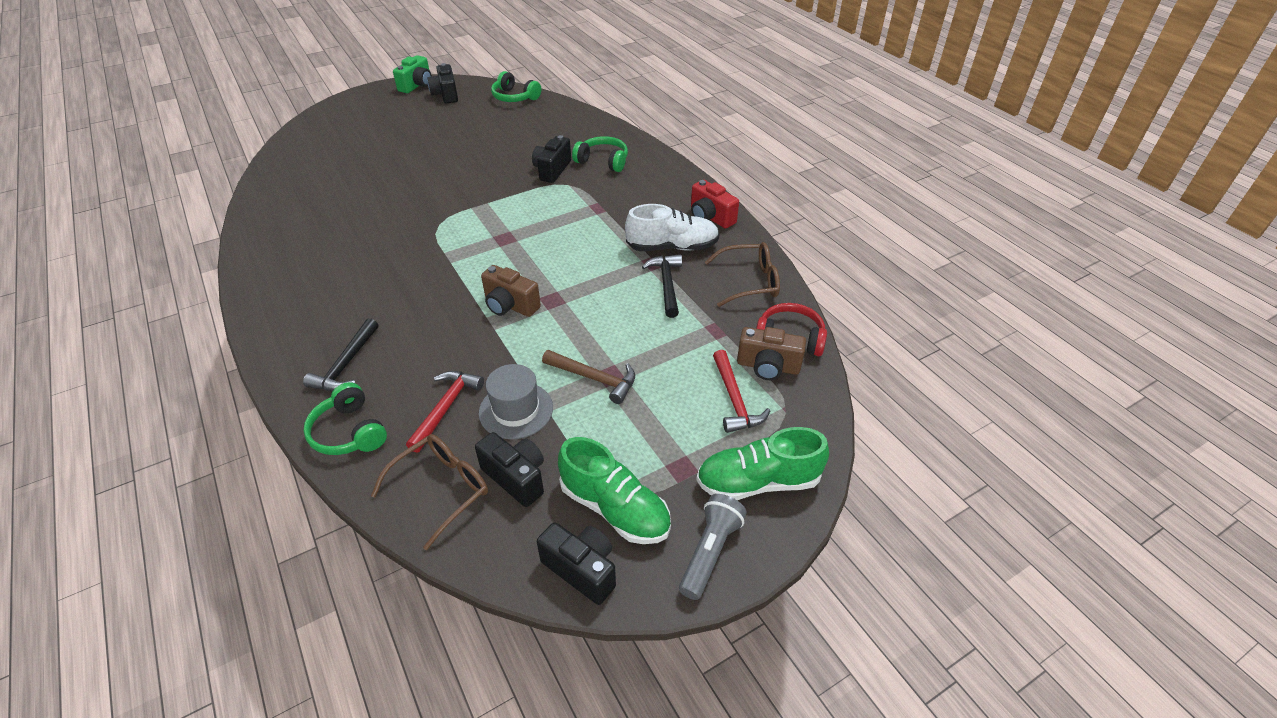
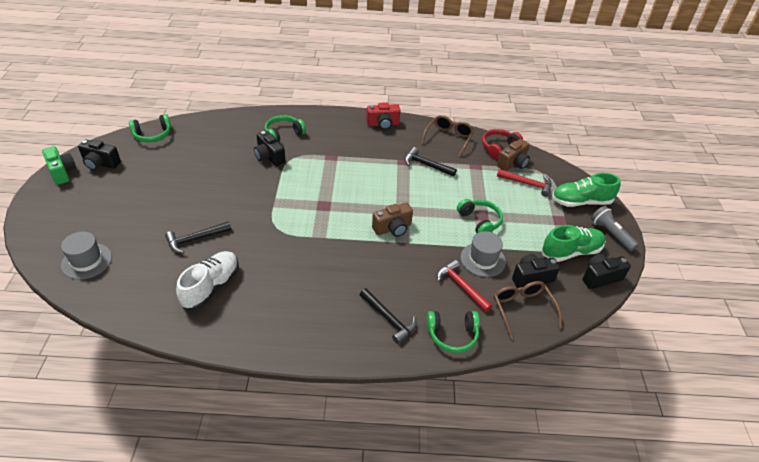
camera: 60 degrees left, 0 degrees up
(312, 148) = (86, 261): none -> grey hat
(382, 186) = (195, 239): none -> black hammer
(594, 378) = (479, 221): brown hammer -> green headphones
(672, 247) = (396, 148): white shoe -> white shoe (211, 287)
(758, 482) = (581, 202): green shoe -> green shoe turned 60 degrees clockwise

